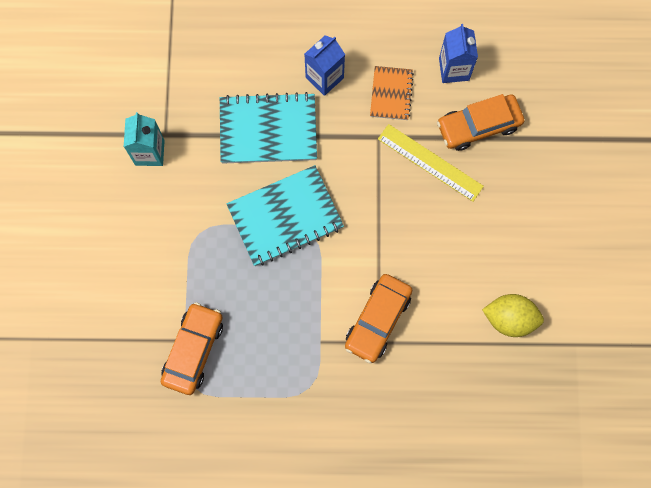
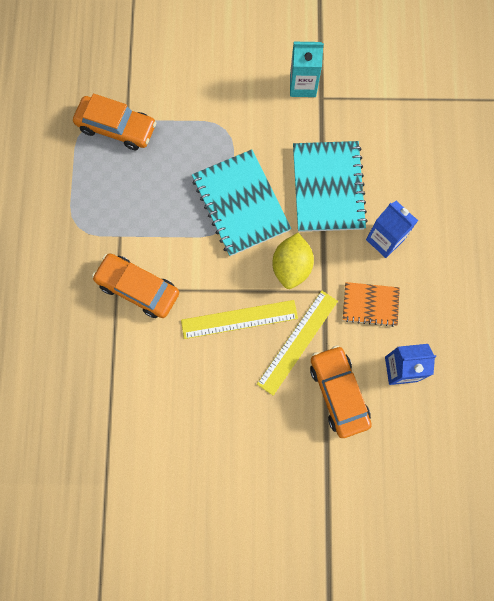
camera: 90 degrees right, 0 degrees up
(408, 218) = (239, 319): none -> yellow ruler
(509, 318) = (134, 417): yellow lemon -> yellow lemon (291, 267)

